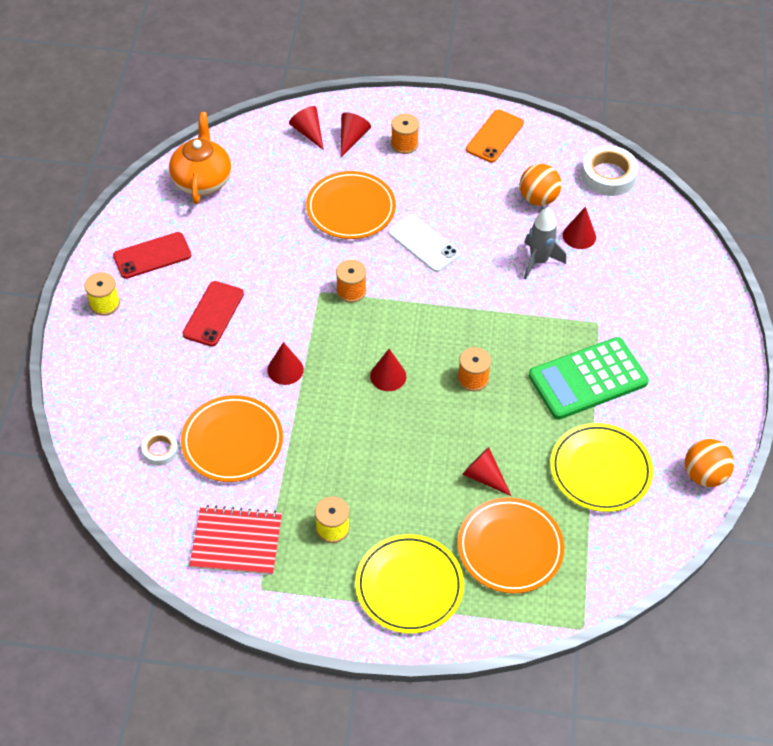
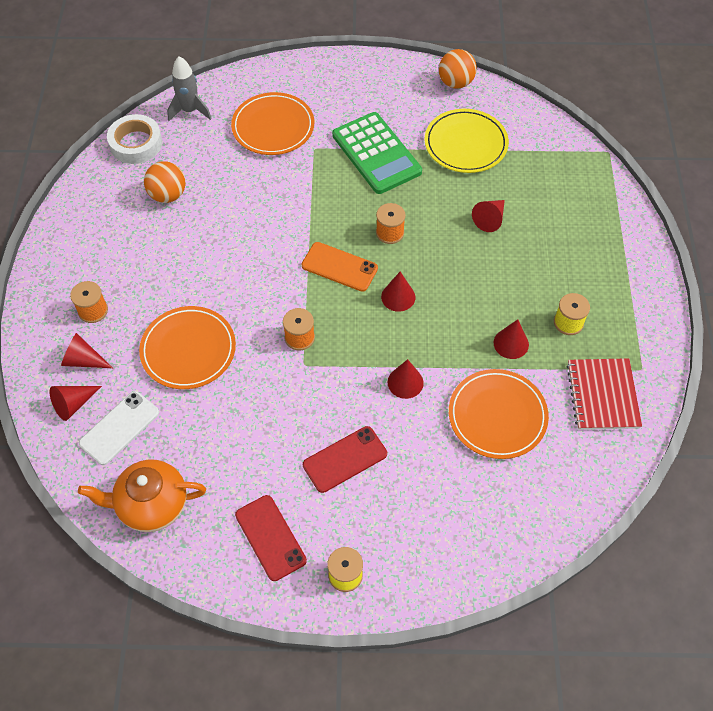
camera: 95 degrees left, 5 degrees up
(160, 450) = (522, 479): white tape -> none
(213, 314) = (345, 459): red phone -> red phone turned 45 degrees counterclockwise
(409, 586) = (607, 262): yellow plate -> none
(423, 243) = (232, 282): white phone -> white phone (119, 428)
(494, 136) = (82, 233): orange phone -> orange phone (339, 267)
(510, 548) = (553, 198): orange plate -> orange plate (273, 127)
(538, 261) = (247, 191): grey rocket -> grey rocket (190, 110)
(579, 236) = (214, 163): red cone -> red cone (511, 343)

